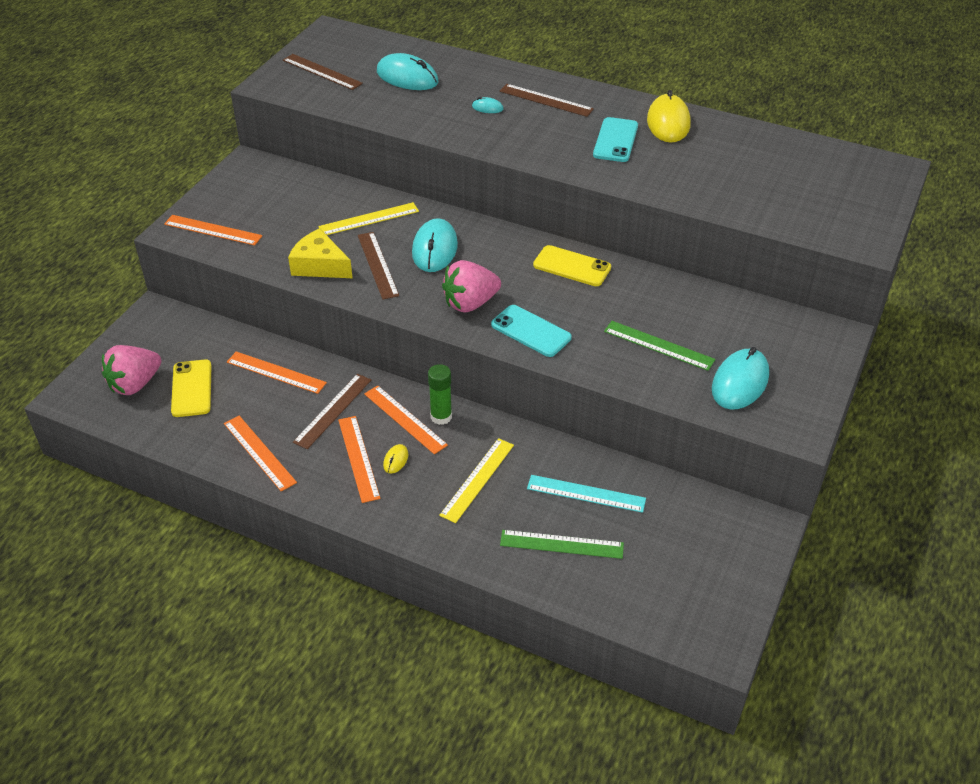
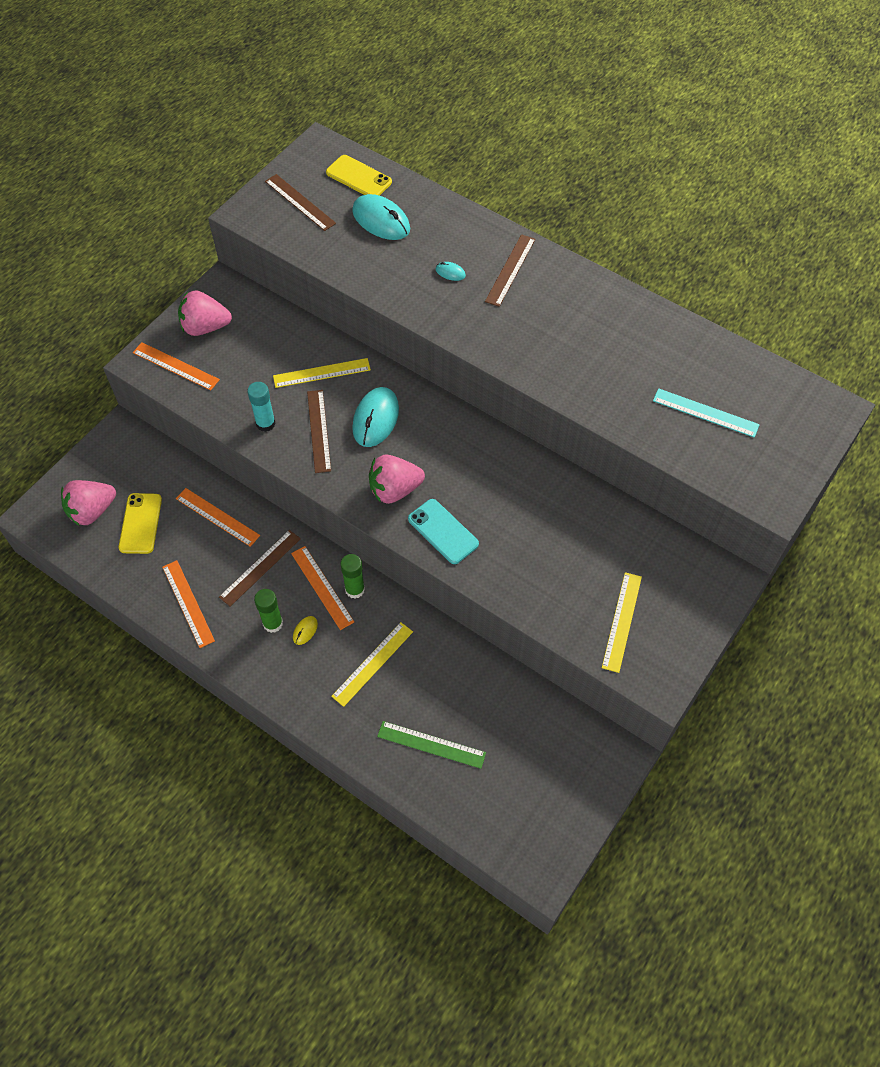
camera: 10 degrees right, 15 degrees up
(238, 196) = (205, 327): none -> pink strawberry
(320, 265) = (265, 423): yellow cheese -> turquoise glue stick
(358, 458) = (273, 623): orange ruler -> green glue stick
(546, 100) = (510, 270): brown ruler -> brown ruler turned 75 degrees clockwise
(572, 266) = (499, 459): yellow phone -> yellow phone (358, 177)
(586, 493) = (465, 694): turquoise ruler -> turquoise ruler (705, 412)
(615, 140) = (565, 333): turquoise phone -> none
(659, 345) = (558, 566): green ruler -> none
(668, 122) = (624, 316): yellow mouse -> none
(740, 382) = (622, 621): turquoise mouse -> yellow ruler

